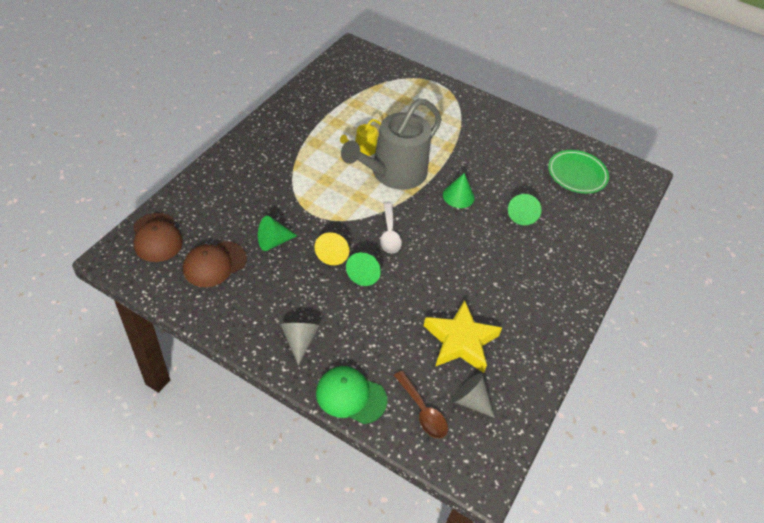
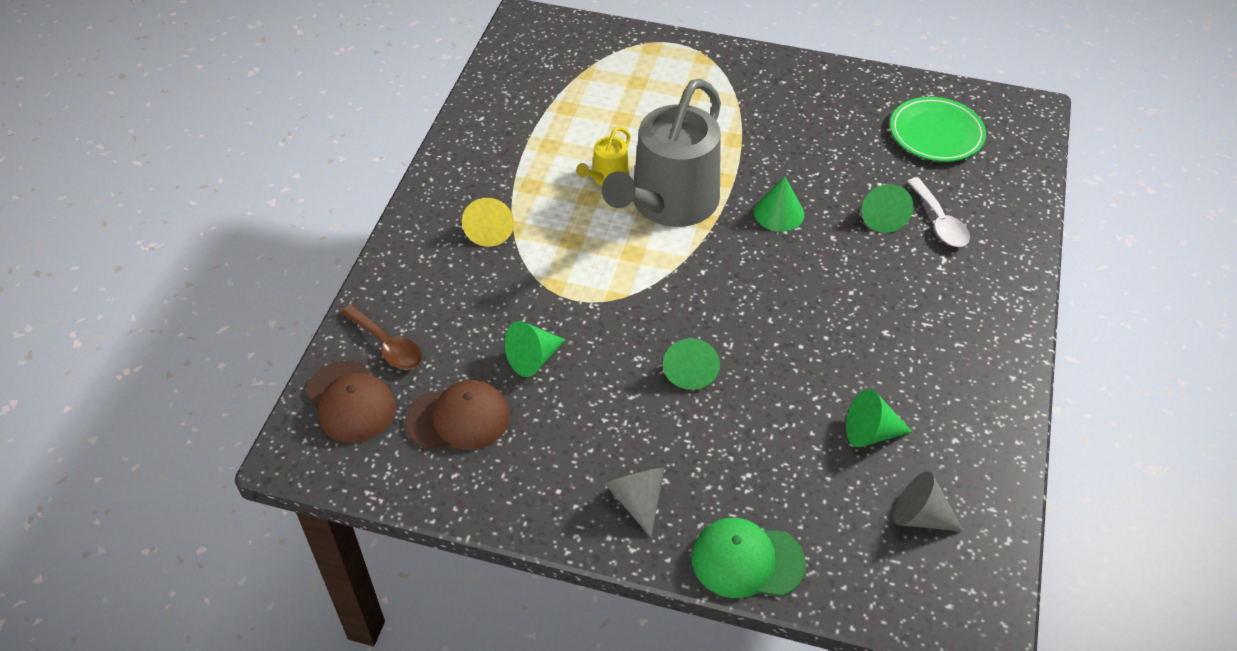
camera: 10 degrees left, 0 degrees up
(214, 264) = (458, 418): brown cap -> brown cap turned 135 degrees counterclockwise
(333, 253) = (631, 352): yellow cone -> yellow cone (490, 230)
(389, 234) = (702, 299): white spoon -> white spoon (939, 221)
(422, 411) = (859, 552): brown spoon -> brown spoon (387, 345)
(460, 341) = (870, 432): yellow star -> green cone

